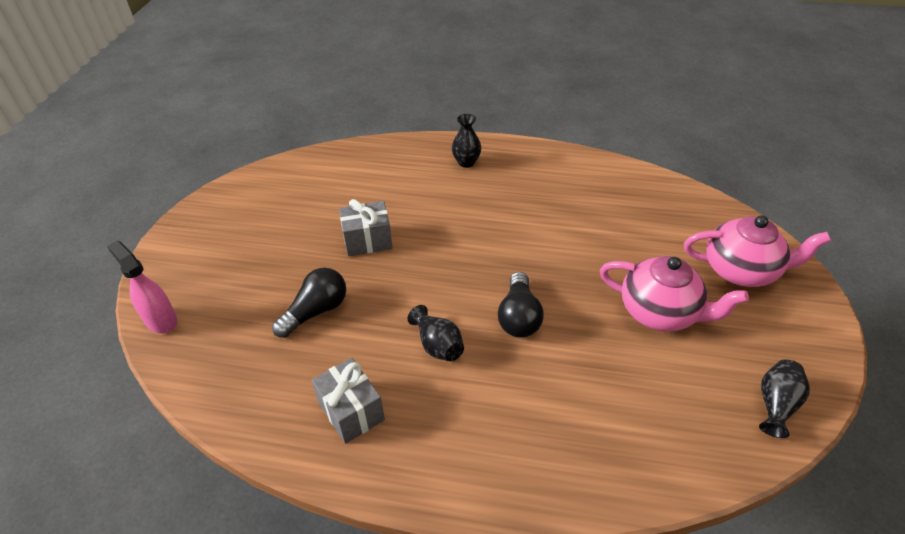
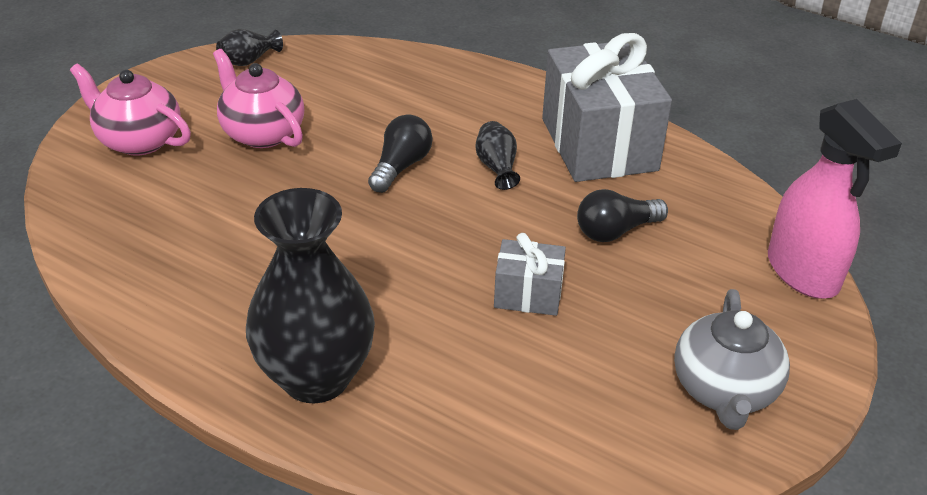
camera: 160 degrees left, 5 degrees down
(161, 320) = (803, 273): pink spray bottle -> pink spray bottle, size x1.66
(231, 219) = (724, 390): none -> grey teapot
(351, 411) = (599, 144): grey gift -> grey gift, size x2.06
(466, 162) = (316, 377): black vase -> black vase, size x2.35

